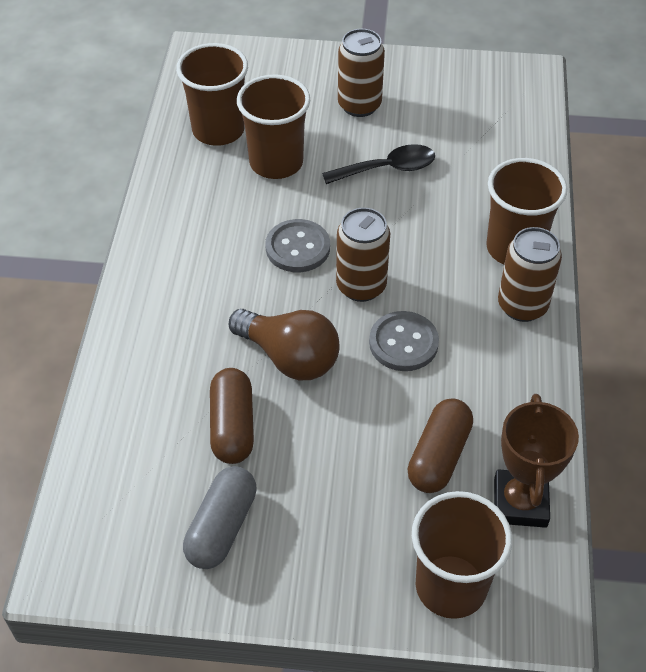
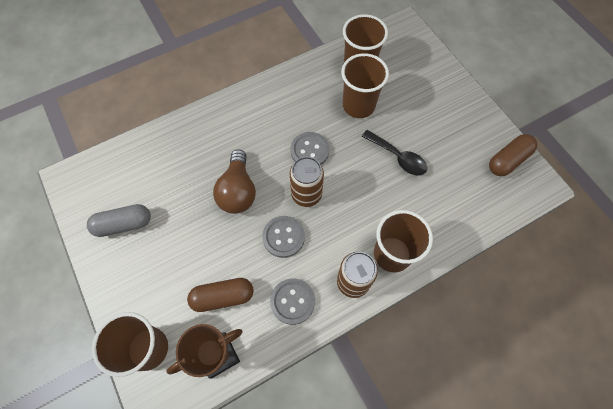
camera: 55 degrees right, 15 degrees up
(232, 426) = (181, 193): brown capsule -> brown capsule (508, 160)
(359, 105) = (433, 116): brown can -> none
(503, 381) = (292, 301): none -> grey button

